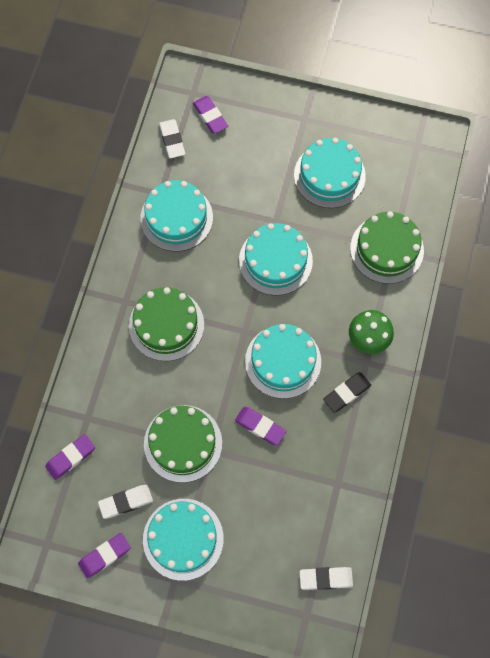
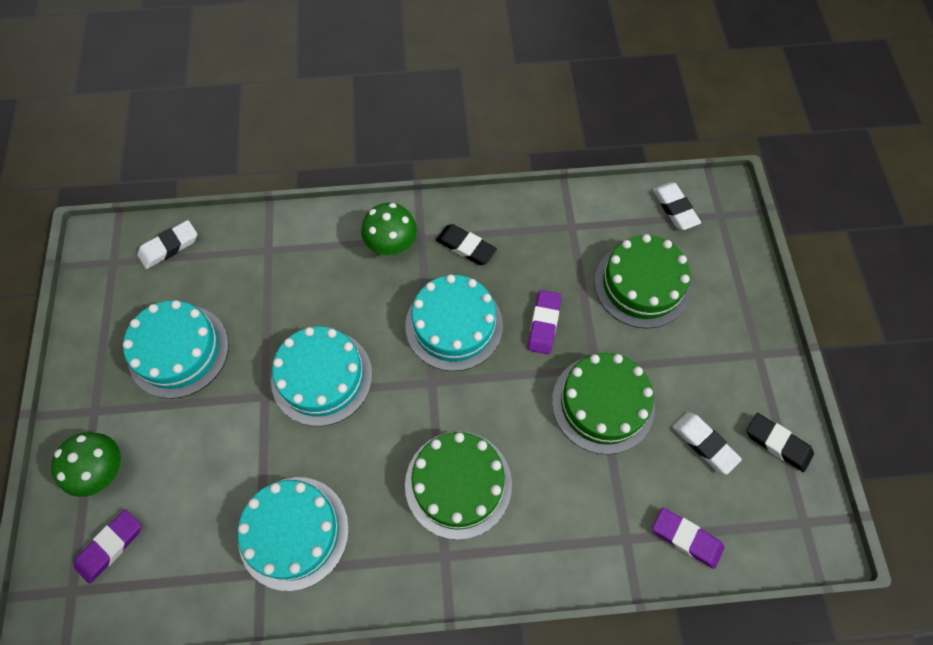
camera: 110 degrees left, 5 degrees down
(105, 556) = (777, 443): purple eraser -> black eraser
(172, 140) = (164, 590): white eraser -> white eraser (169, 247)
(183, 539) = (711, 362): turquoise cake -> none
(260, 118) = (102, 470): none -> green mushroom
(387, 249) = (269, 256): green cake -> green cake (642, 284)

